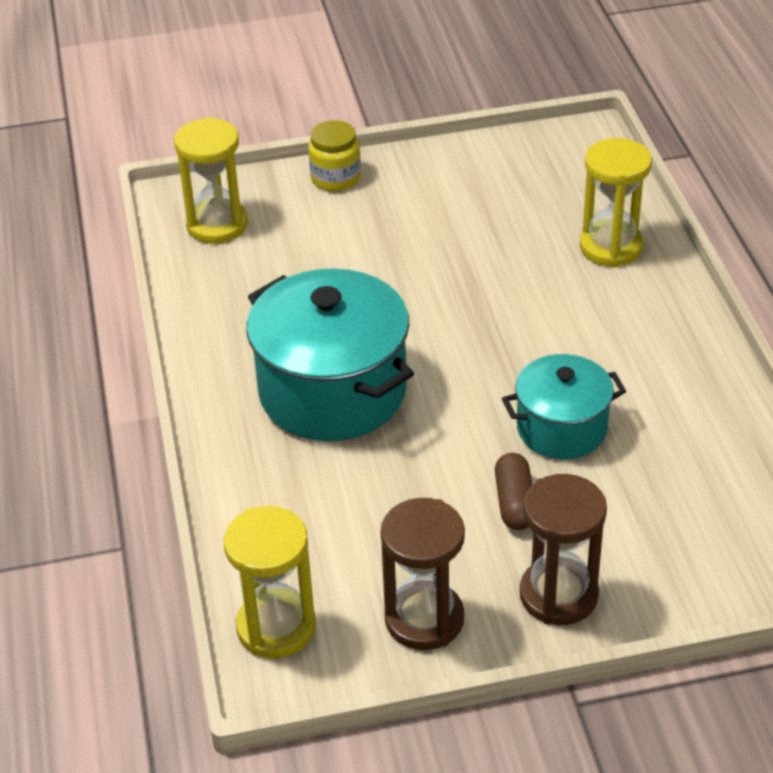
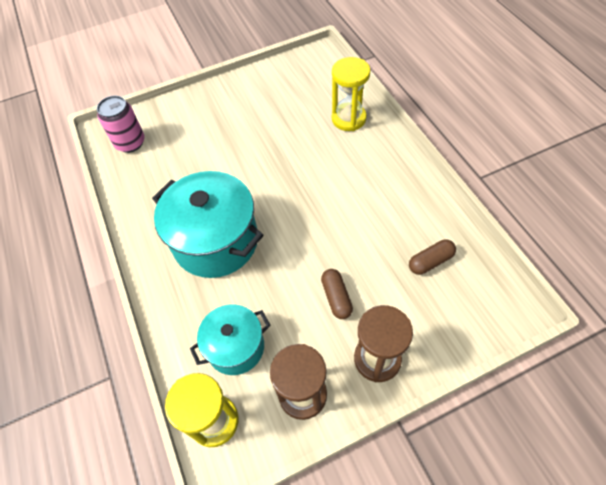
camera: 10 degrees left, 15 degrees up
(217, 225) = (130, 143): yellow hourglass -> pink can
(335, 178) = (191, 102): yellow jar -> none
(561, 429) = (351, 241): turquoise pot -> turquoise pot (236, 347)
(690, 480) = (430, 261): none -> brown capsule

